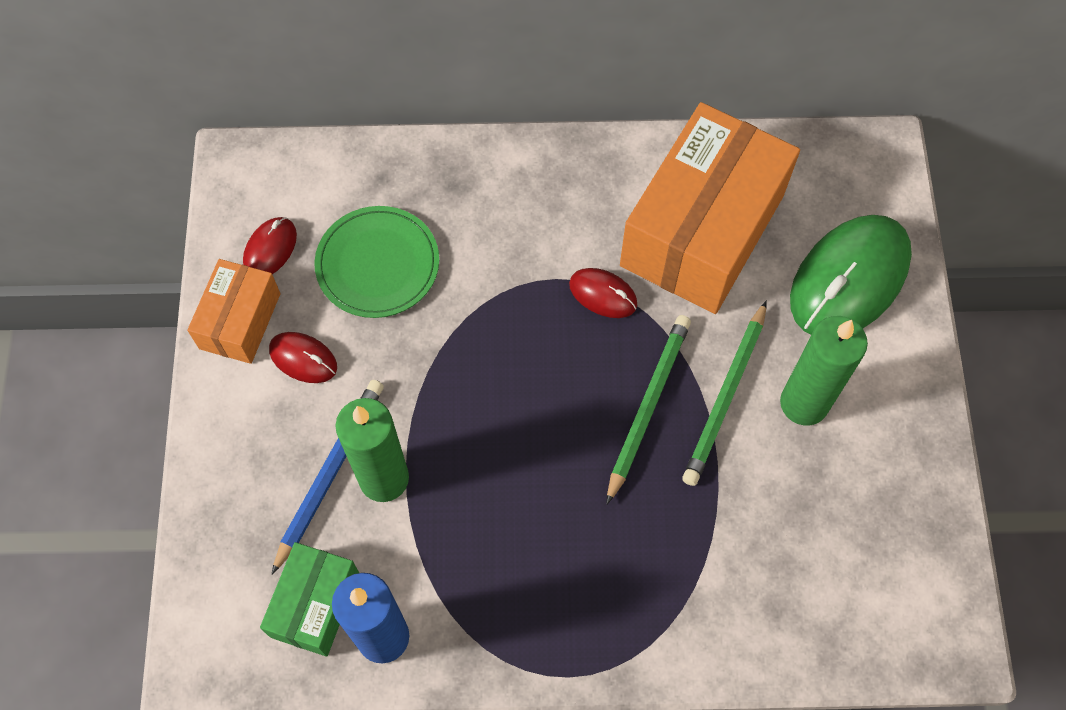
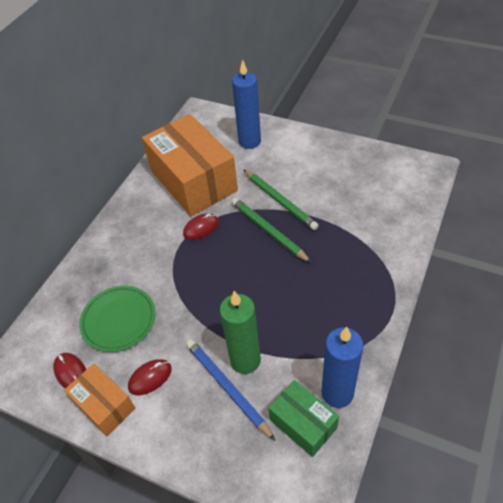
camera: 60 degrees left, 15 degrees down
(804, 403) = (298, 176): green candle -> none
(849, 279) = (249, 141): green mouse -> blue candle

